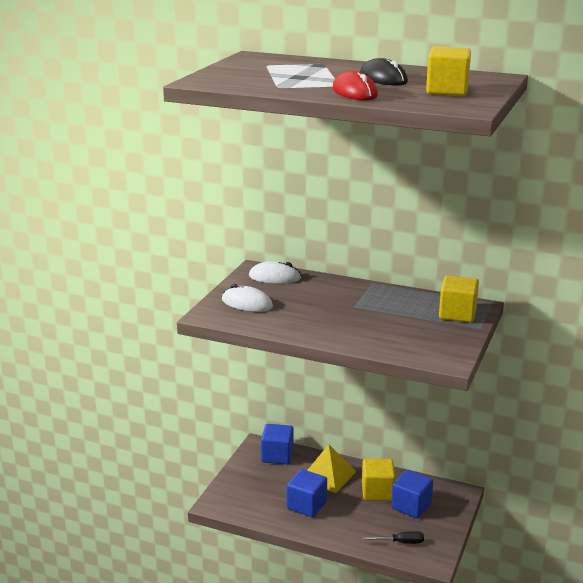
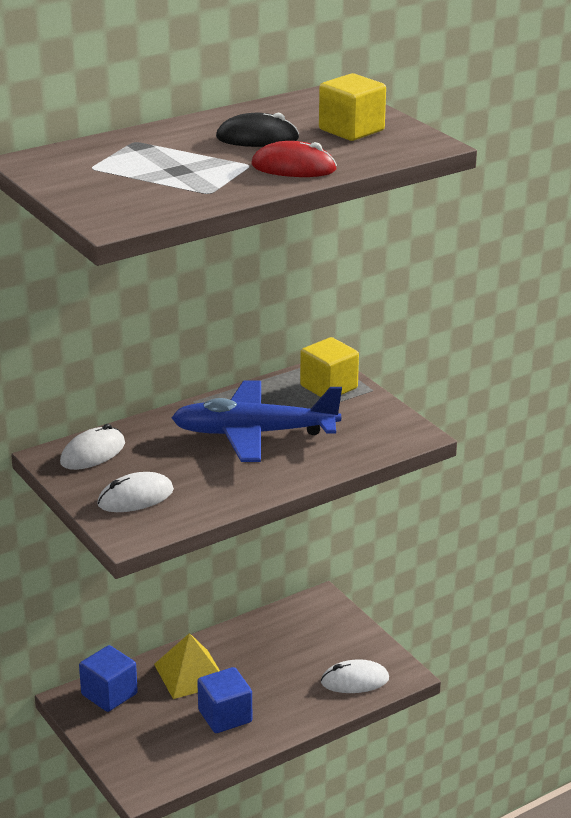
camera: 55 degrees left, 5 degrees up
(365, 311) = (254, 433): none -> blue plane
(377, 492) = (259, 653): yellow cube -> none
(400, 542) = (355, 680): black screwdriver -> white mouse
(411, 506) = (307, 643): blue cube -> none

